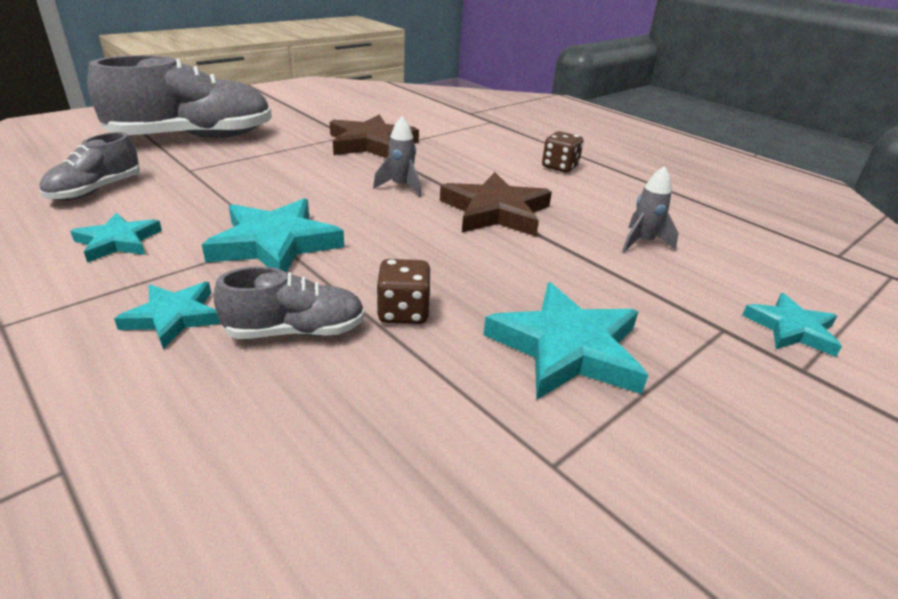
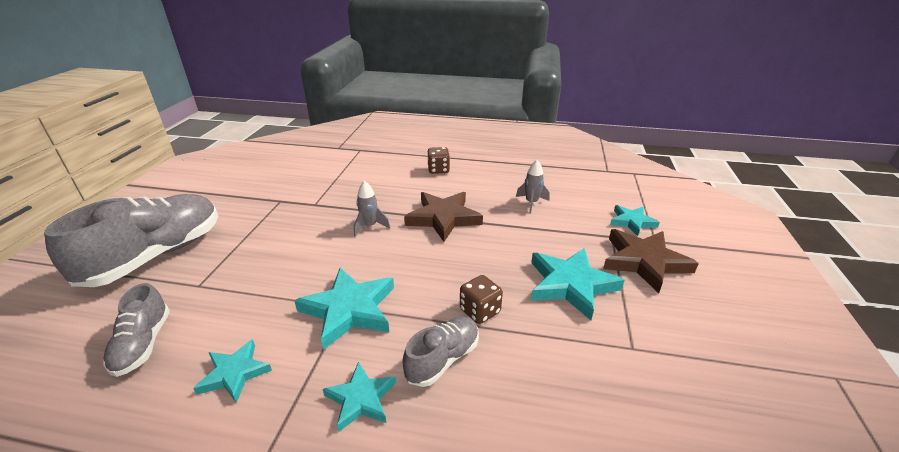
camera: 35 degrees left, 0 degrees up
(371, 143) = (305, 200): brown star -> brown star (644, 262)

